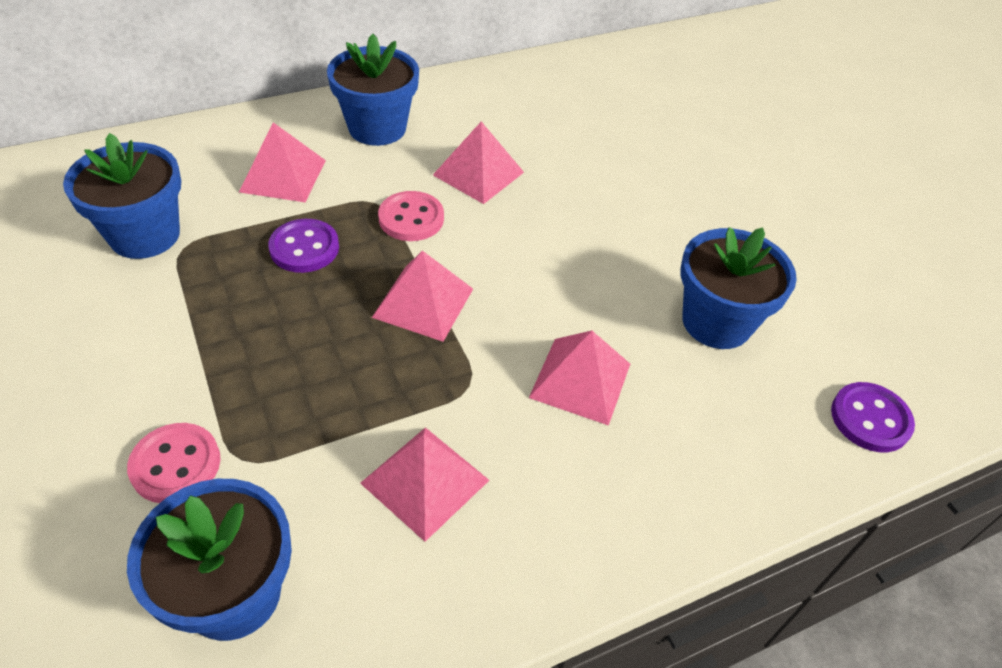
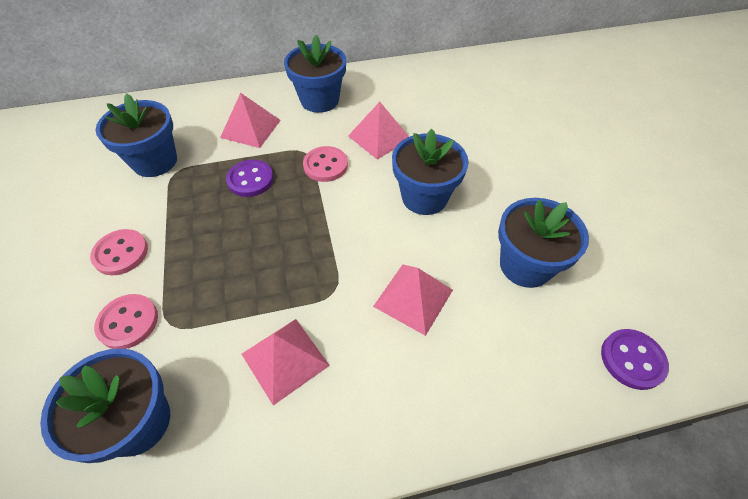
camera: 15 degrees right, 5 degrees up
(132, 371) = (121, 253): none -> pink button
(423, 302) = (318, 226): pink pyramid -> none
(562, 249) = (424, 197): none -> blue flower pot

